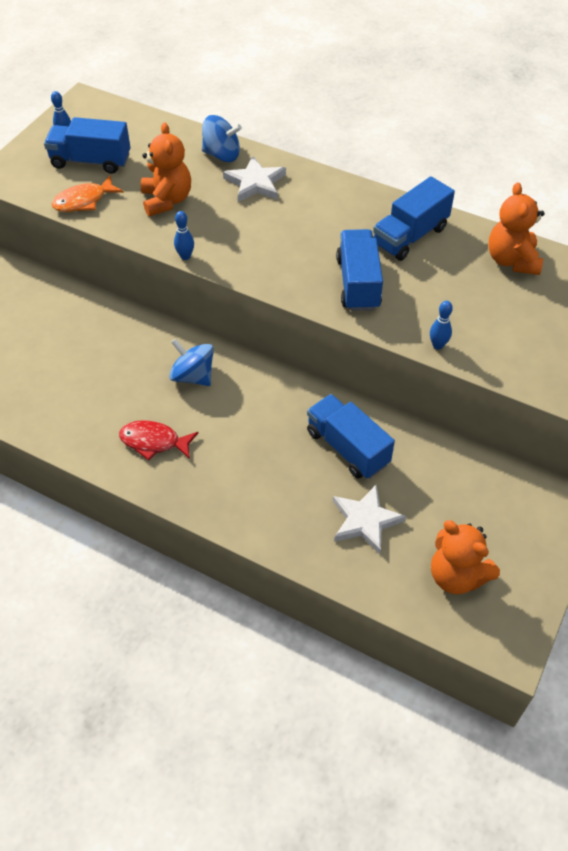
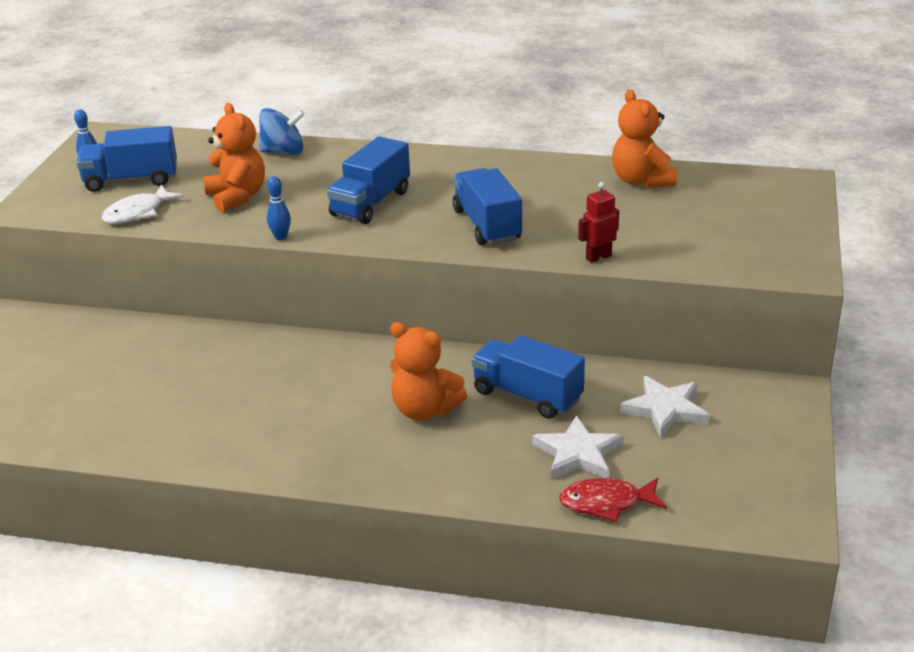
camera: 15 degrees left, 20 degrees down
(84, 201) = (138, 213): orange fish -> white fish
(154, 442) = (296, 436): red fish -> red fish (606, 503)
(193, 376) = (317, 370): blue spinning top -> none
(255, 183) = (332, 167): white star -> white star (665, 410)
(410, 236) = (524, 180): blue truck -> blue truck (370, 203)
(438, 345) = (598, 257): blue bowling pin -> red robot
(457, 575) = (703, 478): orange teddy bear -> orange teddy bear (424, 410)

